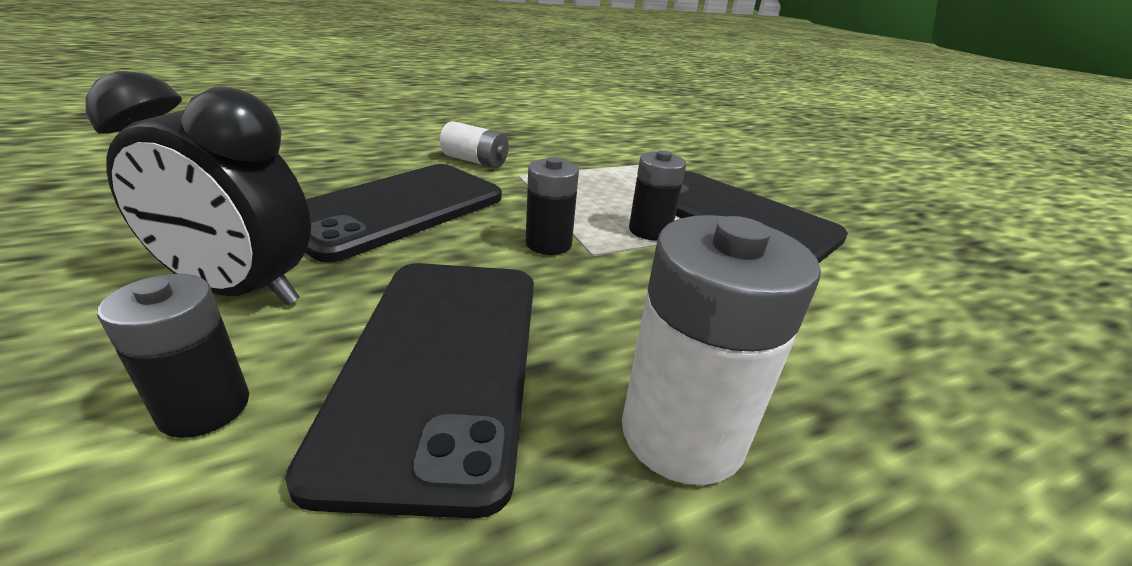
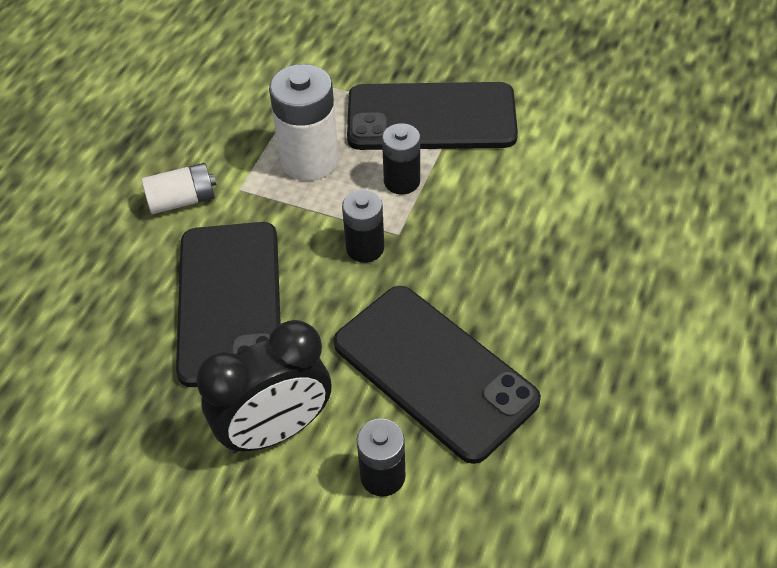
camera: 40 degrees left, 20 degrees up
(682, 433) = (561, 314): white battery -> white battery (309, 160)

